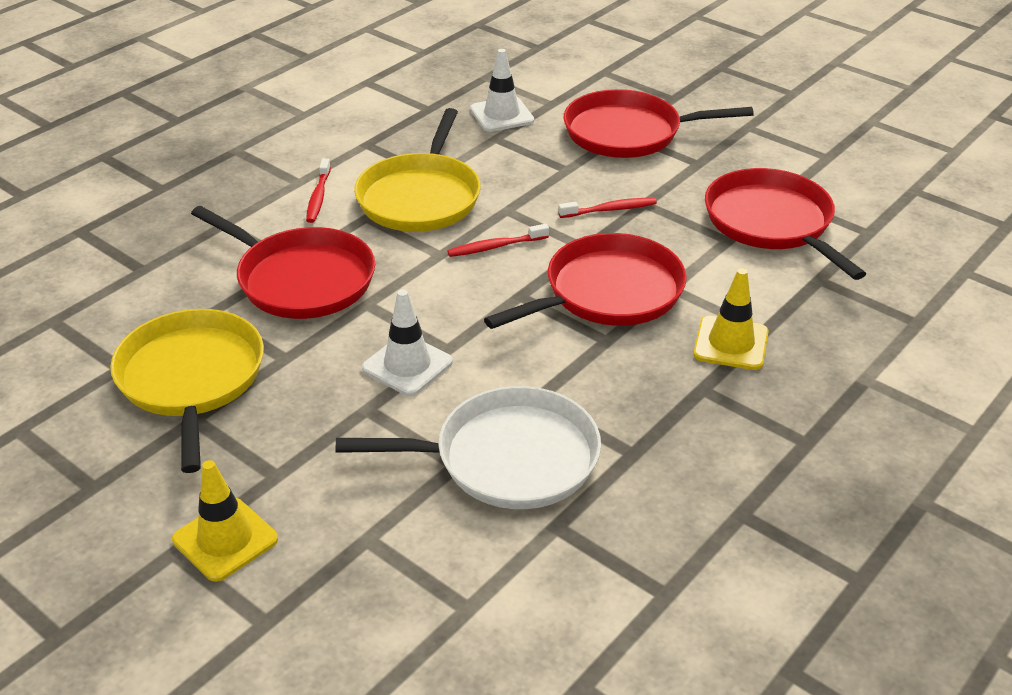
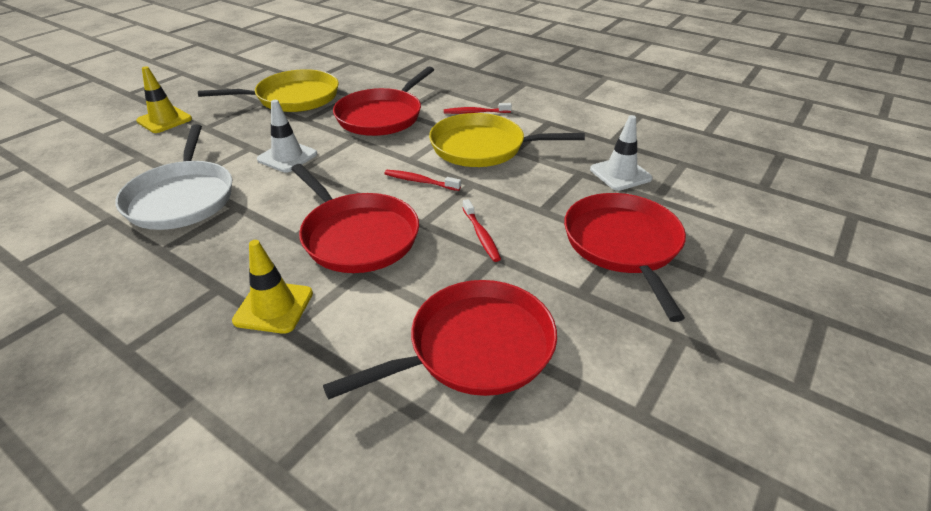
camera: 85 degrees right, 0 degrees up
(496, 246) = (420, 181): red toothbrush -> red toothbrush turned 45 degrees counterclockwise

